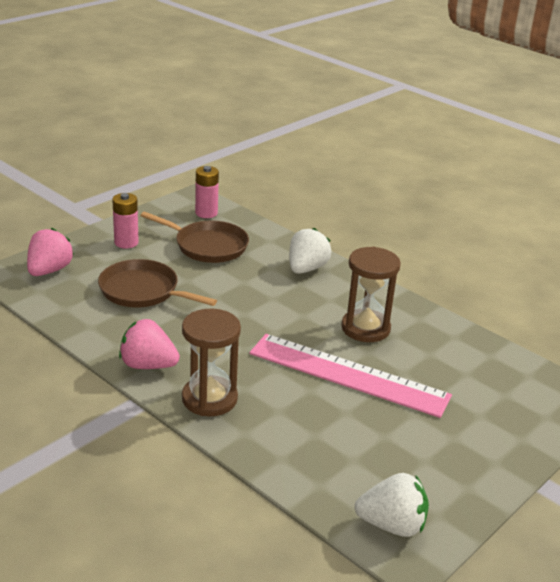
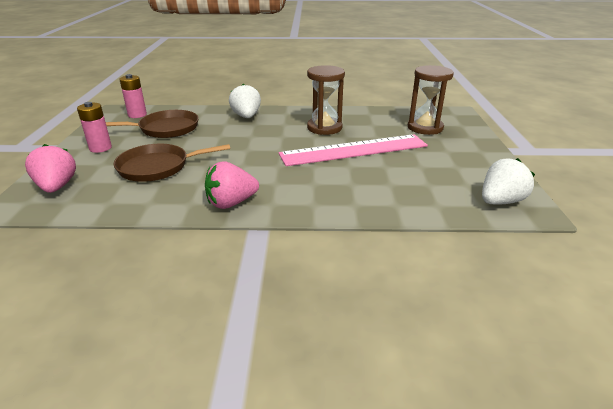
camera: 40 degrees left, 0 degrees up
(209, 399) = (303, 199): brown hourglass -> brown hourglass (425, 128)

